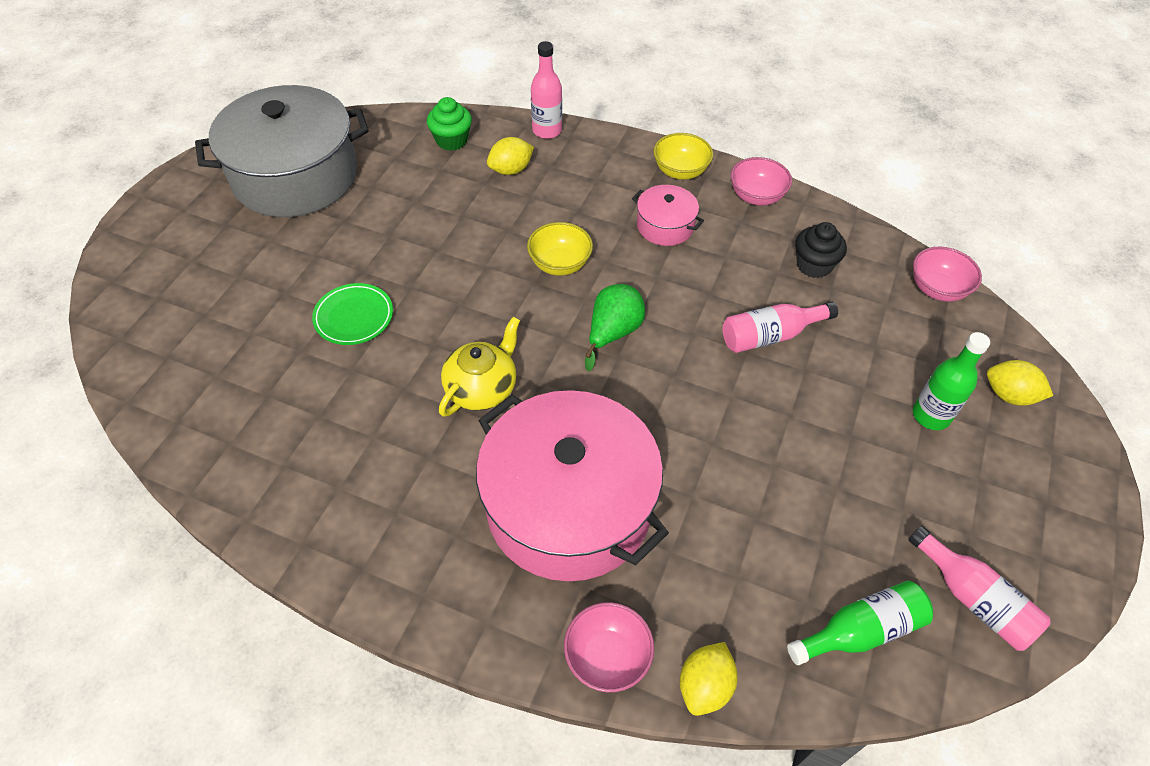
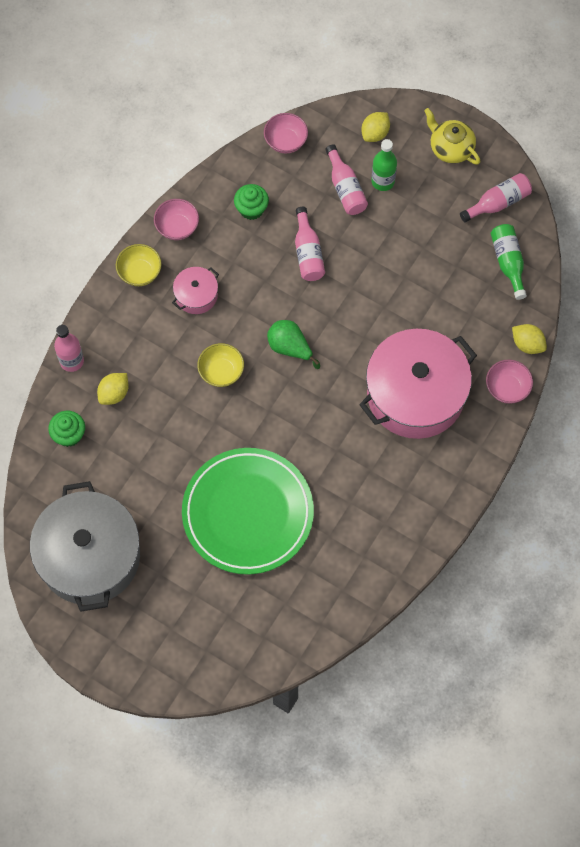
camera: 80 degrees left, 15 degrees up
(354, 317) = (248, 513): green plate -> green plate, size x2.34
(482, 388) = (322, 434): yellow teapot -> yellow teapot (450, 148)
(511, 170) = (114, 393): yellow lemon -> yellow lemon turned 60 degrees clockwise
(814, 265) = (251, 209): black cupcake -> green cupcake
(895, 368) = (345, 188): none -> pink bottle

